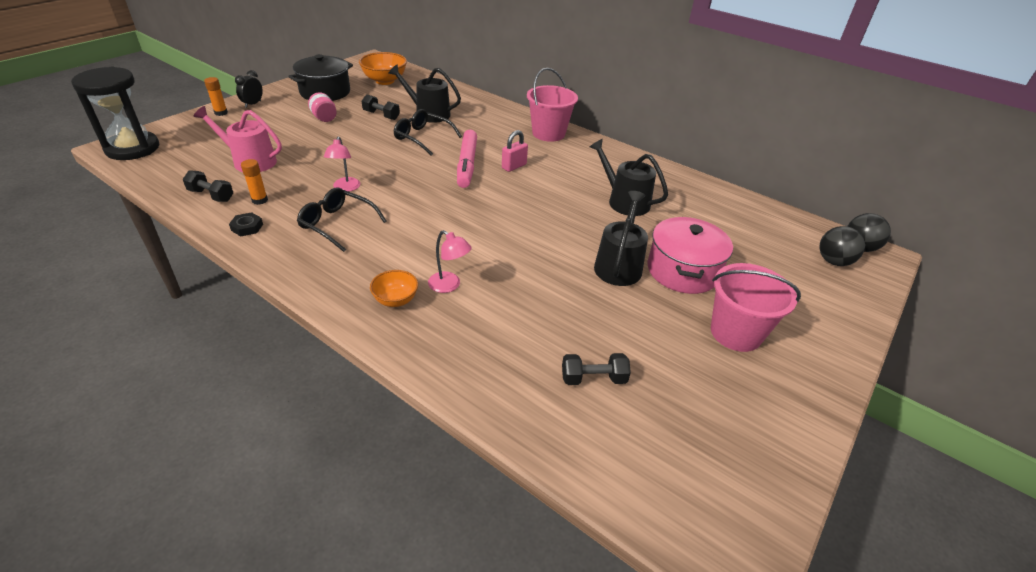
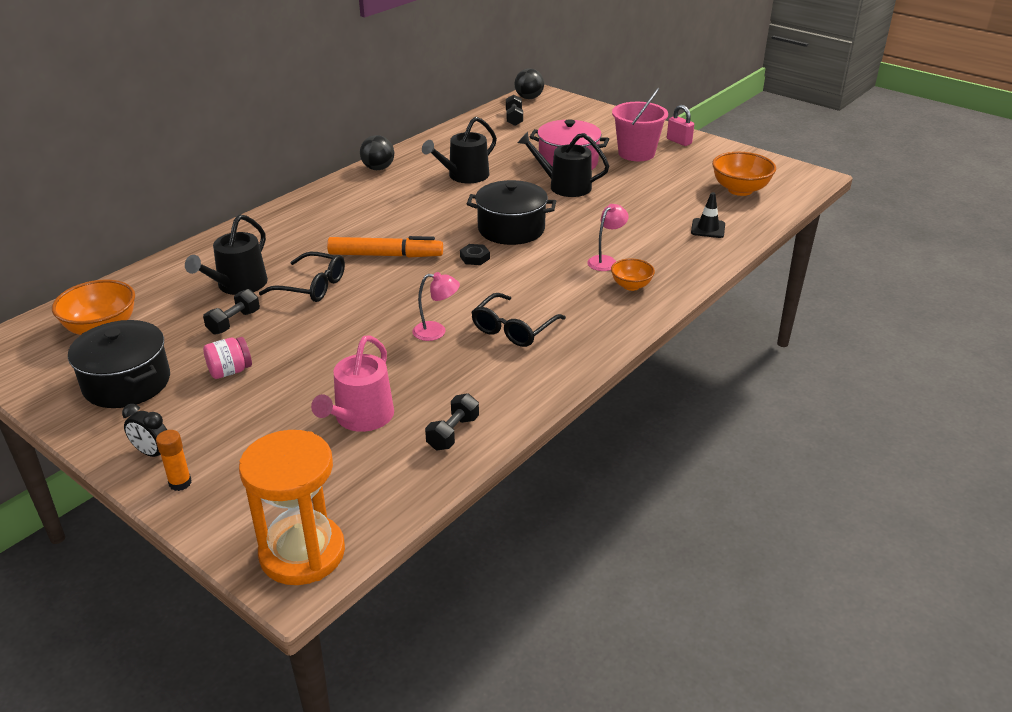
camera: 85 degrees left, 5 degrees down
(132, 148) = (302, 553): black hourglass -> orange hourglass
(247, 227) = (524, 389): black nut -> black nut (475, 258)
(260, 200) = (464, 391): orange glue stick -> none
(423, 138) = (312, 286): black glasses -> black glasses turned 105 degrees counterclockwise
(467, 164) = (385, 255): pink marker -> orange marker
(514, 166) = (392, 228): pink padlock -> pink padlock (679, 141)
(515, 227) = (511, 229): none -> black pot
(527, 382) = (708, 228): none -> black traffic cone
(548, 133) = (315, 206): pink bucket -> none
(593, 378) = (696, 205): black dumbbell -> black dumbbell (514, 118)
(653, 438) = (740, 190): none -> orange bowl
(833, 261) = (547, 109): black ball -> black ball (378, 168)

